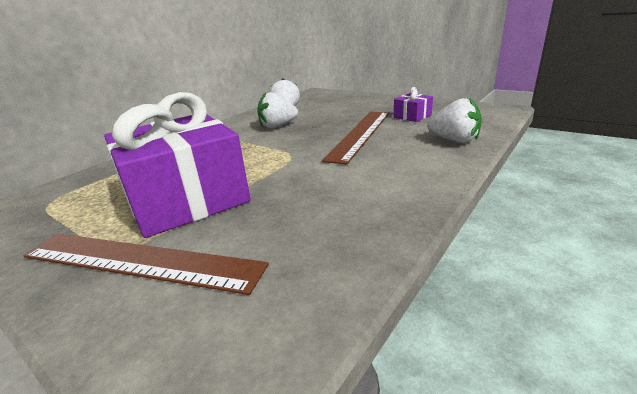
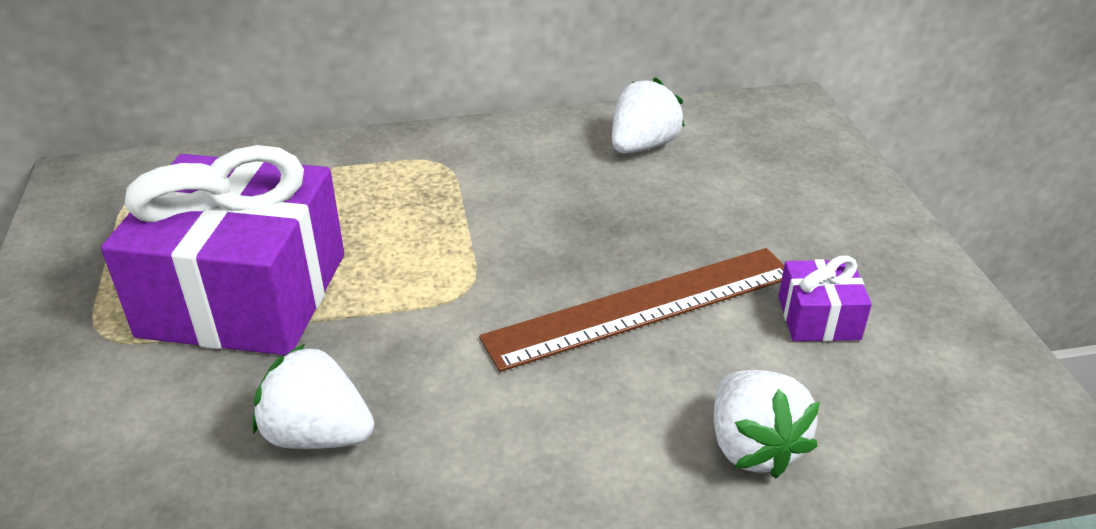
camera: 40 degrees right, 10 degrees up
(139, 261) = (94, 372): brown ruler -> none
(277, 126) = (563, 189): white strawberry -> white strawberry (317, 435)

